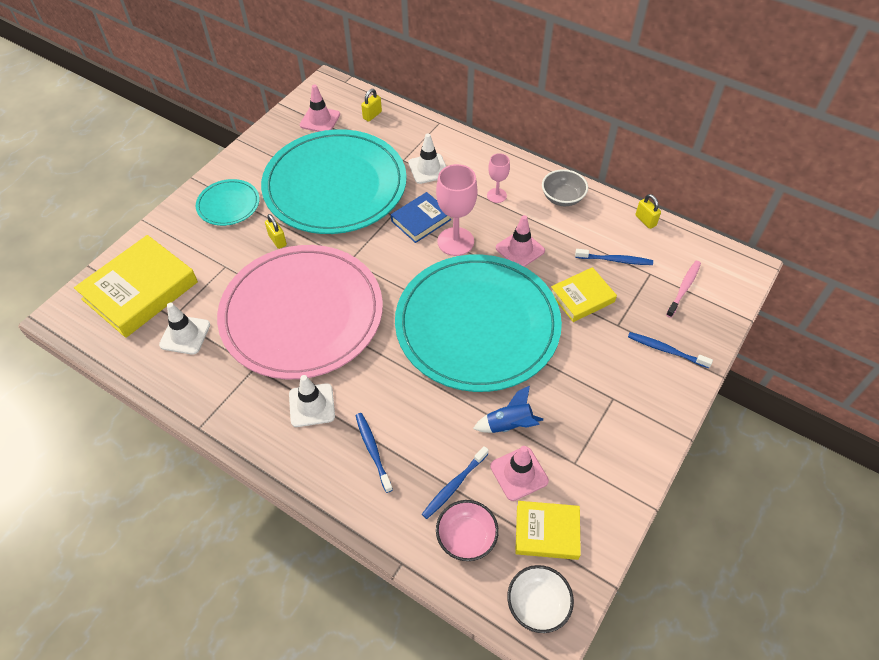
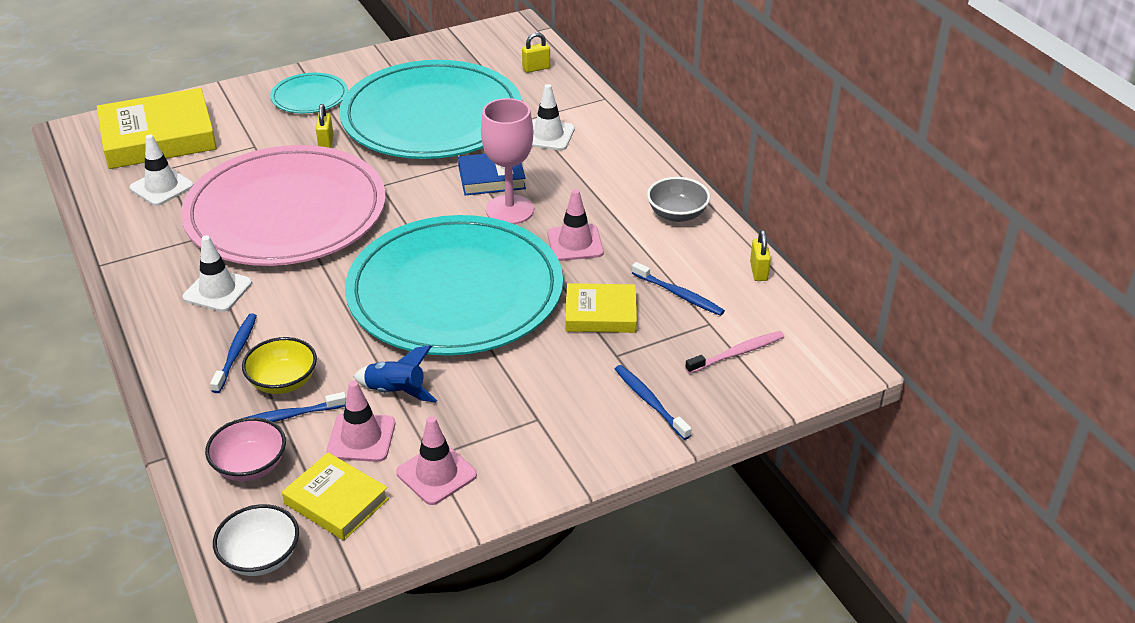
camera: 30 degrees right, 15 degrees down
(320, 120) = (475, 55): pink traffic cone -> pink traffic cone (436, 474)
(427, 457) = (283, 382): none -> yellow bowl
(496, 195) = (600, 185): pink goblet -> none

